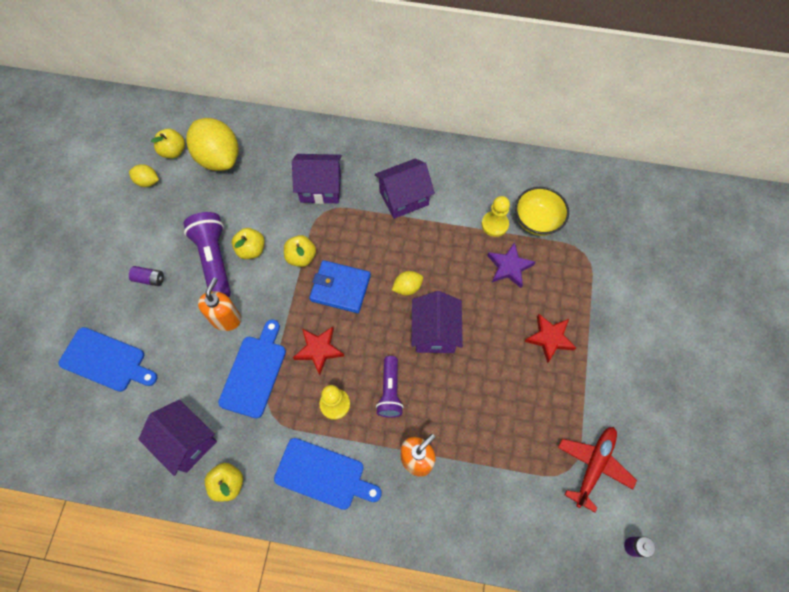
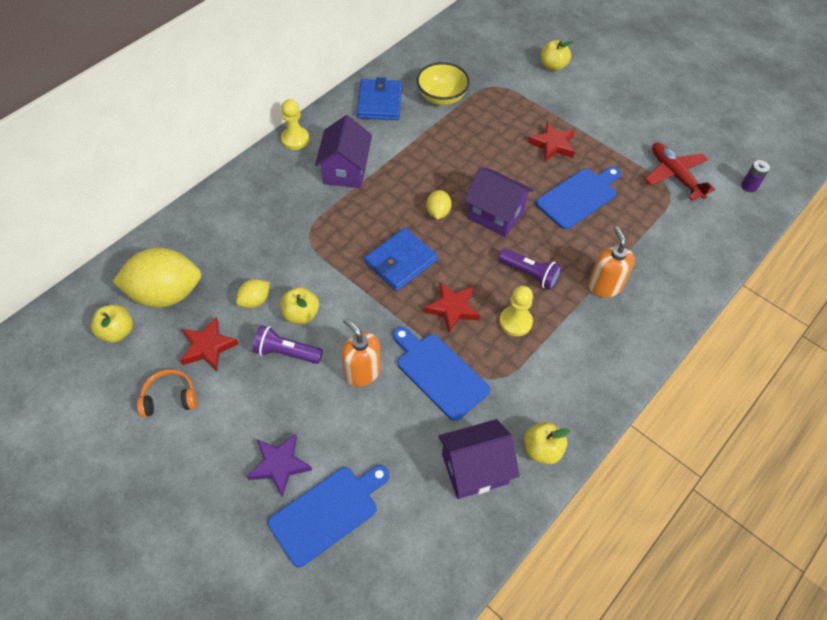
camera: 60 degrees left, 10 degrees down
(141, 213) = (169, 398): none -> orange headphones
(147, 182) = (133, 374): yellow lemon -> yellow lemon (255, 301)
(149, 279) = (259, 425): purple battery -> none
(191, 210) = (208, 347): none -> red star
(214, 260) = (286, 352): purple flashlight -> purple flashlight, size x0.64
(301, 257) = (343, 276): yellow apple -> yellow apple (553, 66)
(320, 188) = (280, 225): purple house -> none
(323, 475) = (579, 363): blue cutting board -> blue cutting board (579, 197)
(494, 179) = (379, 102): none -> blue wallet
(494, 224) = (423, 124): yellow pawn -> yellow pawn (295, 139)
(509, 267) = (471, 136): purple star -> purple star (279, 465)

